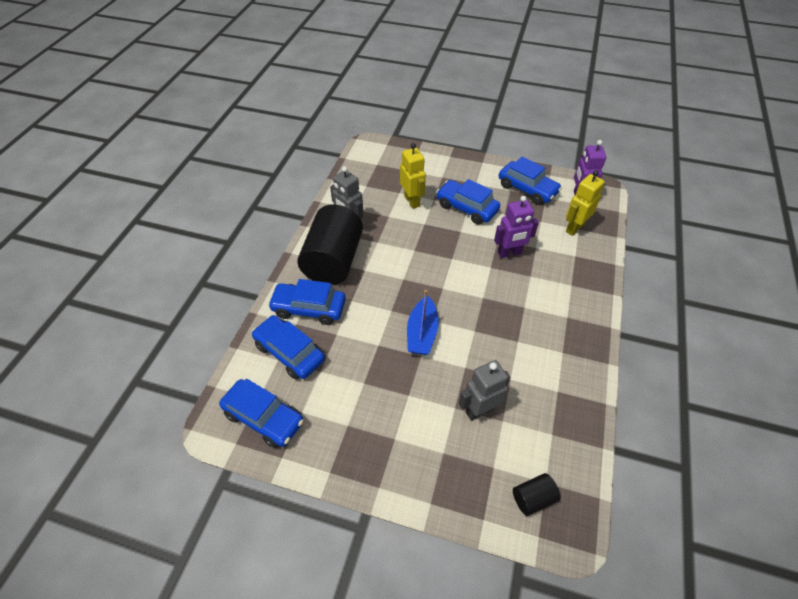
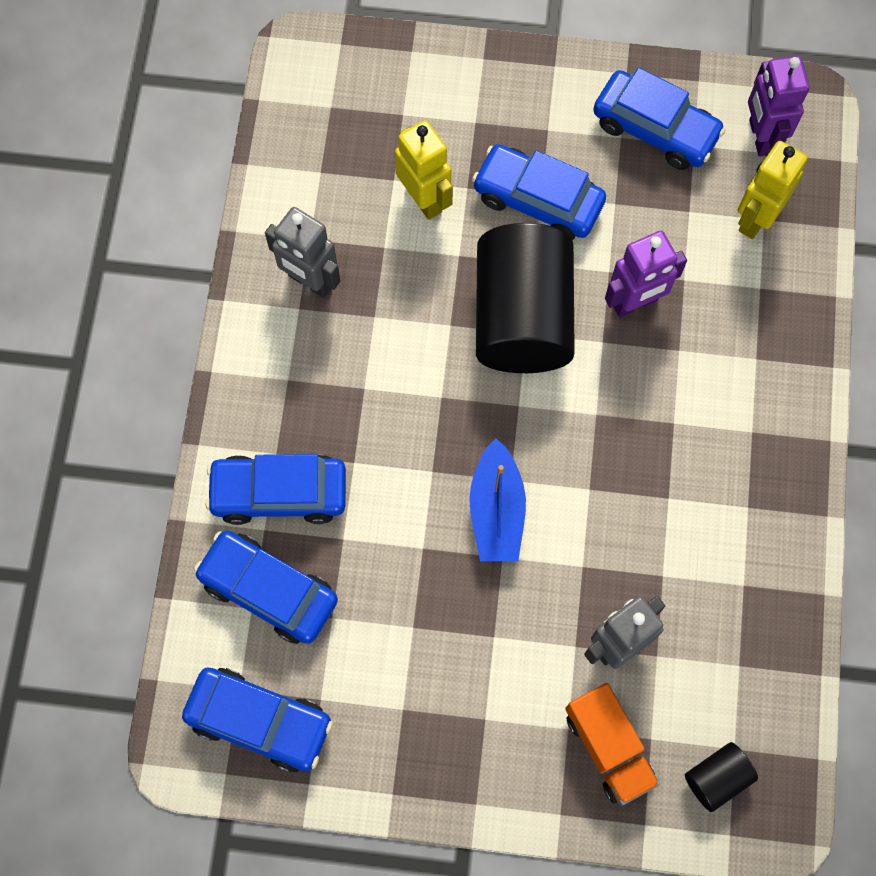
camera: 10 degrees left, 20 degrees up
(333, 261) = (299, 377): black cylinder -> black cylinder (522, 317)
(466, 468) = (608, 747): none -> orange truck

